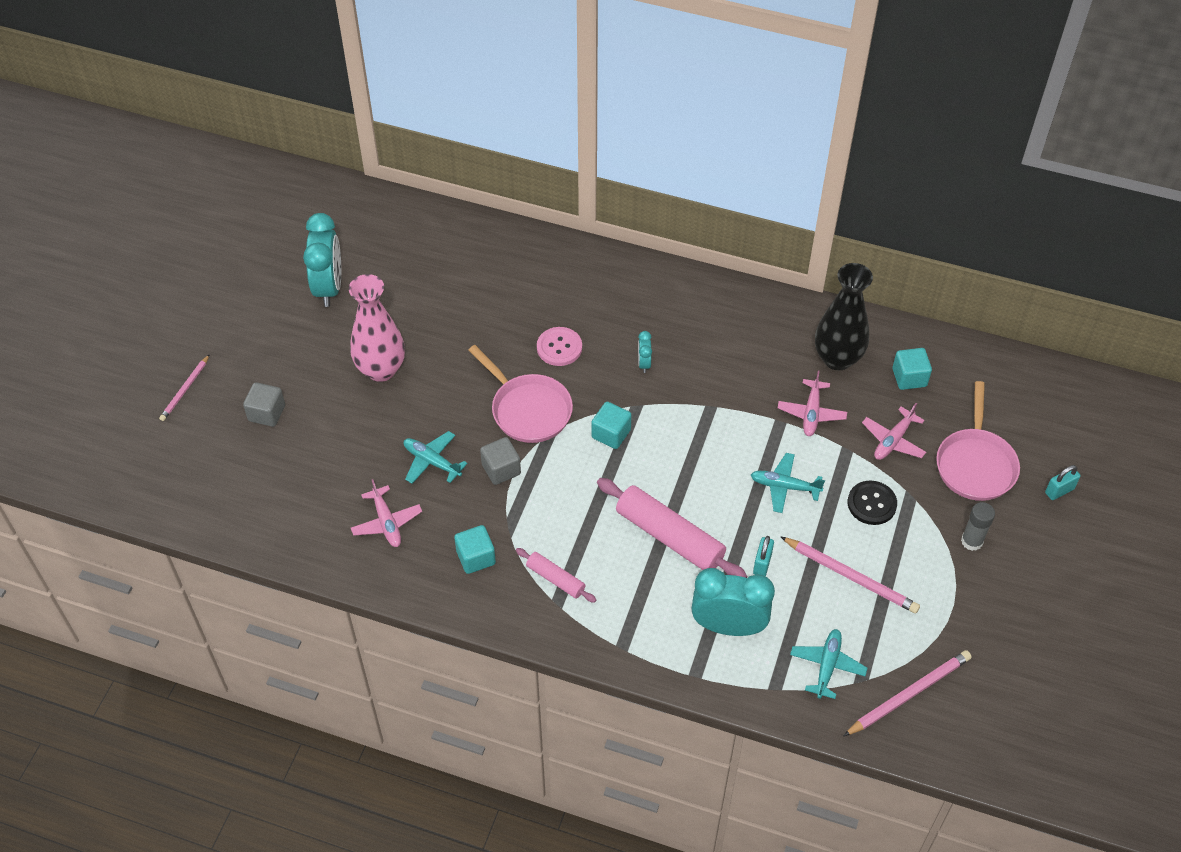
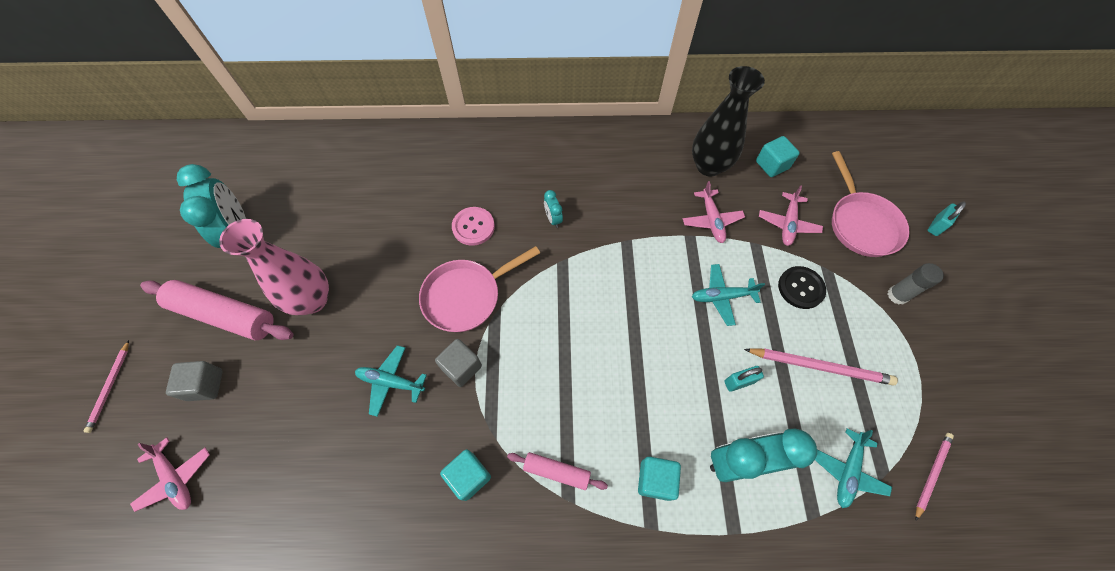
camera: 20 degrees left, 10 degrees up
(387, 522) = (364, 469): pink plane -> pink plane (176, 478)
(528, 410) = (466, 296): pink pan -> pink pan turned 120 degrees clockwise
(611, 434) = (550, 295): turquoise cube -> turquoise cube (655, 480)
(669, 537) = (645, 384): pink rolling pin -> pink rolling pin (224, 315)
(762, 564) = (739, 382): turquoise padlock -> turquoise padlock turned 75 degrees clockwise
(827, 666) = (847, 471): turquoise plane -> turquoise plane turned 150 degrees counterclockwise
(909, 694) = (931, 474): pink pencil -> pink pencil, size x0.62

